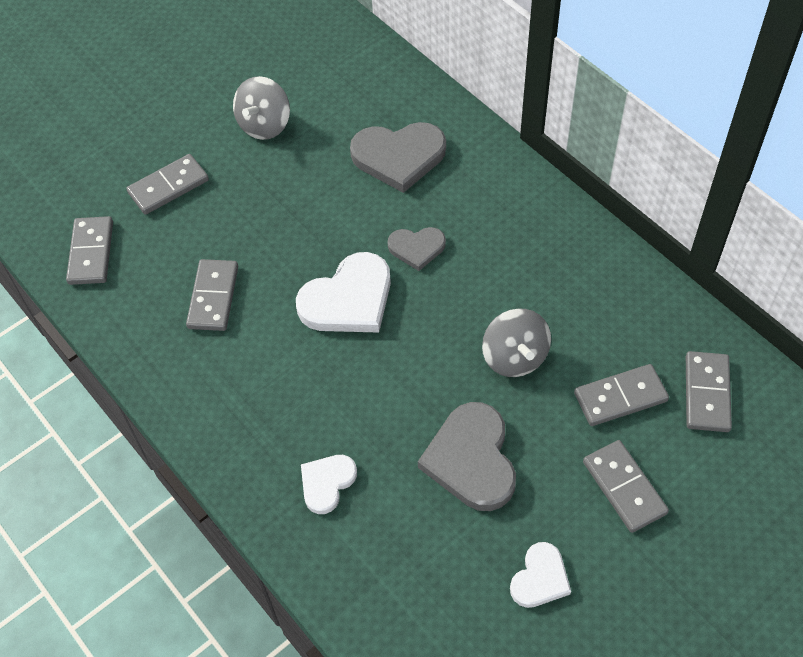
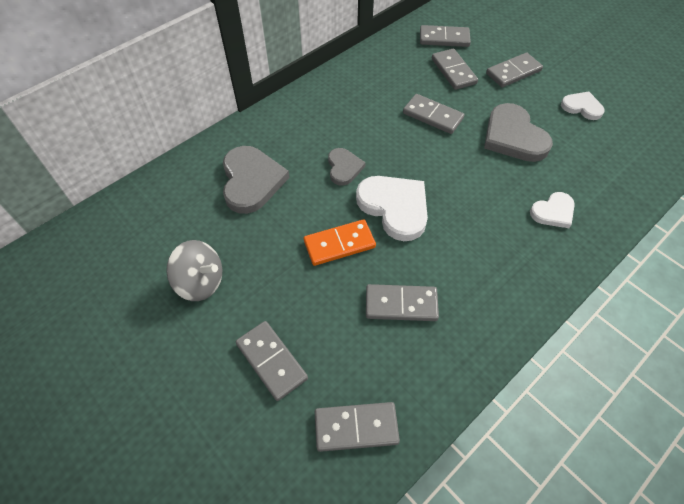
camera: 95 degrees left, 0 degrees up
(299, 242) = (339, 244): none -> orange domino
(327, 483) = (553, 212): white heart -> white heart turned 60 degrees counterclockwise
(471, 459) = (513, 137): grey heart -> grey heart turned 75 degrees clockwise
(514, 357) = (432, 116): grey spinning top -> grey domino

